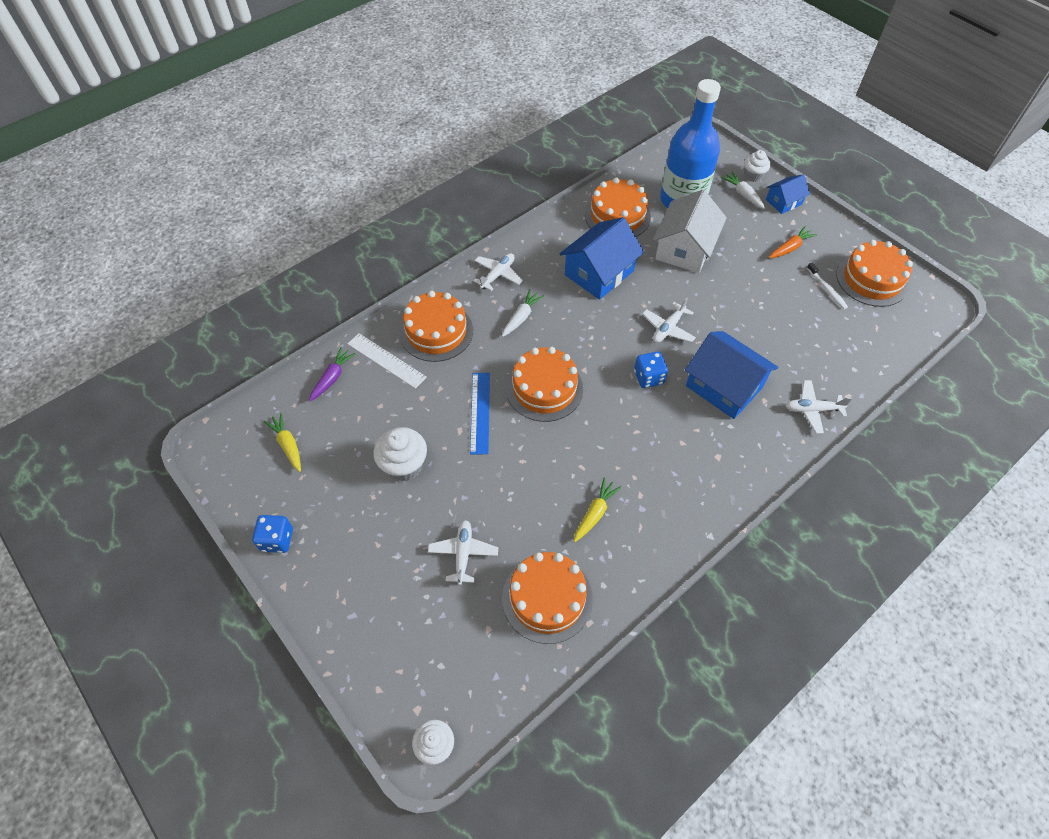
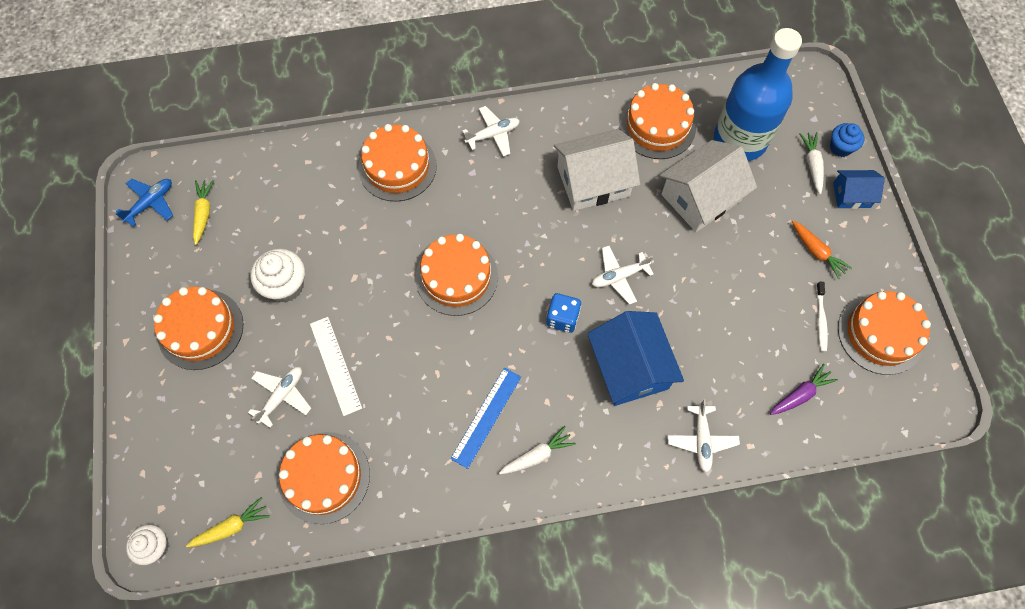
camera: 30 degrees right, 10 degrees up
(230, 461) = (150, 203): none -> blue plane
(277, 540) = (144, 297): blue dice -> none
(332, 377) = (279, 167): purple carrot -> purple carrot (800, 394)
(350, 539) = (200, 329): none -> orange cake
(386, 360) = (335, 173): white ruler -> white ruler (335, 365)
(480, 412) = (383, 269): blue ruler -> blue ruler (486, 417)
(521, 317) = (485, 191): white carrot -> white carrot (537, 455)
(595, 513) = (418, 424): yellow carrot -> yellow carrot (232, 526)
(599, 273) = (593, 181): blue house -> white house
(753, 176) = (840, 147): white cupcake -> blue cupcake
(790, 248) = (817, 252): orange carrot -> orange carrot turned 60 degrees clockwise
(812, 410) = (701, 440): white plane -> white plane turned 120 degrees counterclockwise

